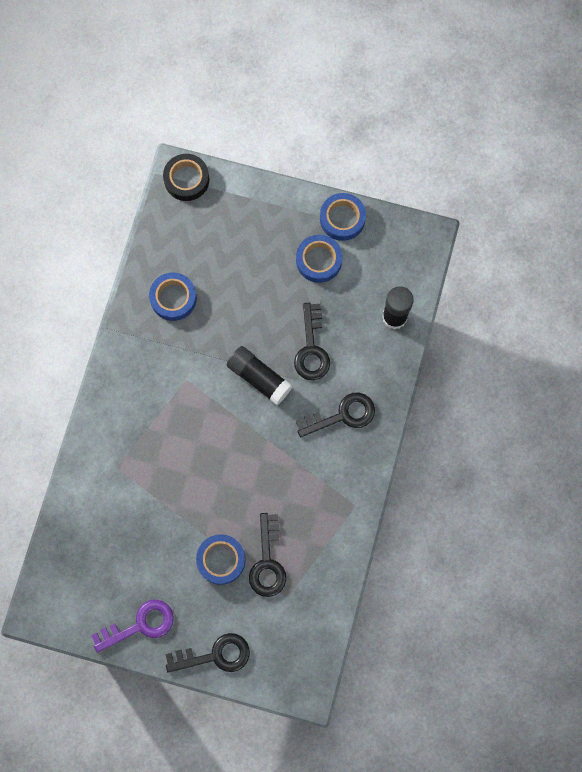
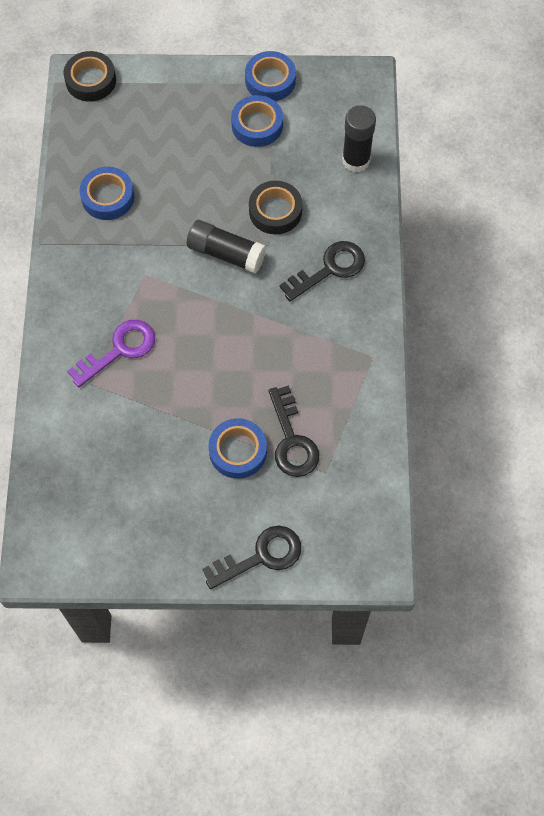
camera: 15 degrees left, 10 degrees down
(140, 625) = (163, 546): purple key -> purple key (119, 350)
(311, 348) = (275, 211): black key -> black tape

